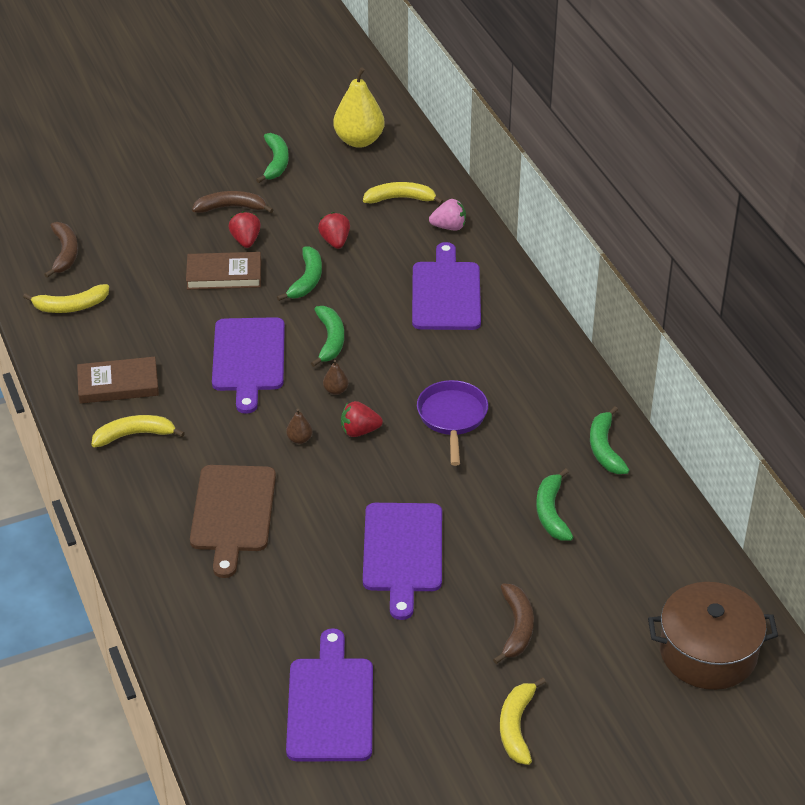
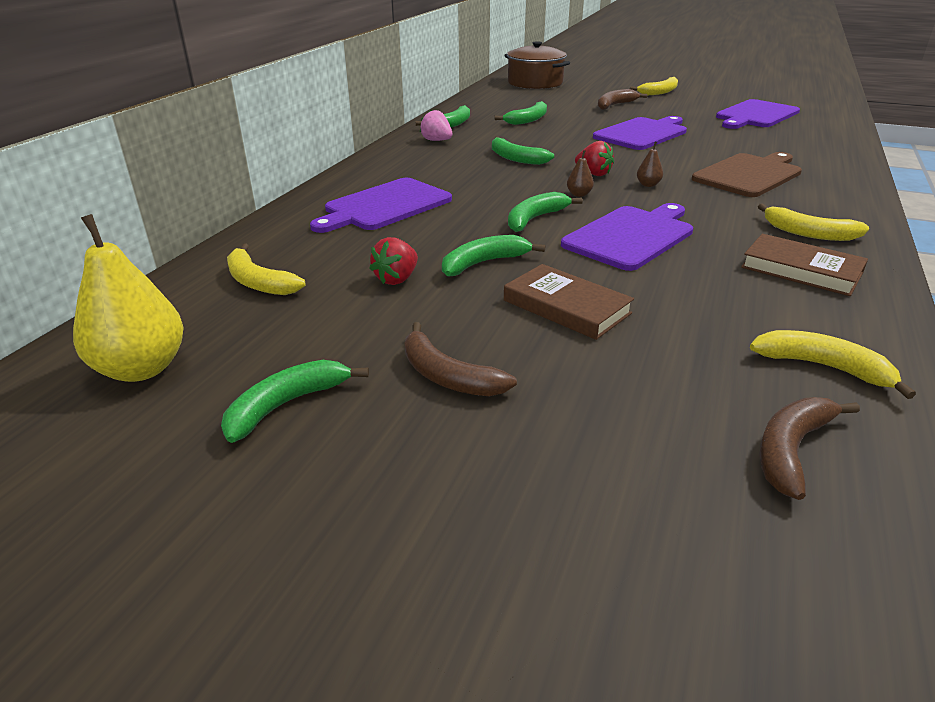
camera: 135 degrees left, 10 degrees down
(246, 240) = (489, 328): red strawberry -> none
(449, 227) = (278, 241): pink strawberry -> pink strawberry (436, 140)
(452, 418) = (515, 158): purple pan -> green banana

